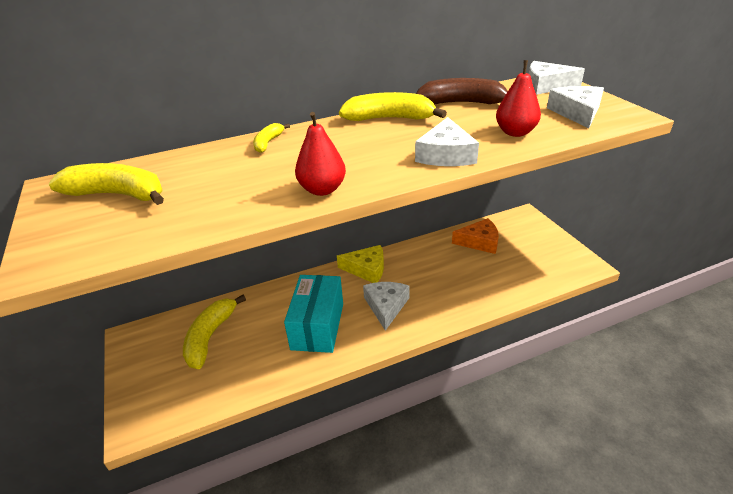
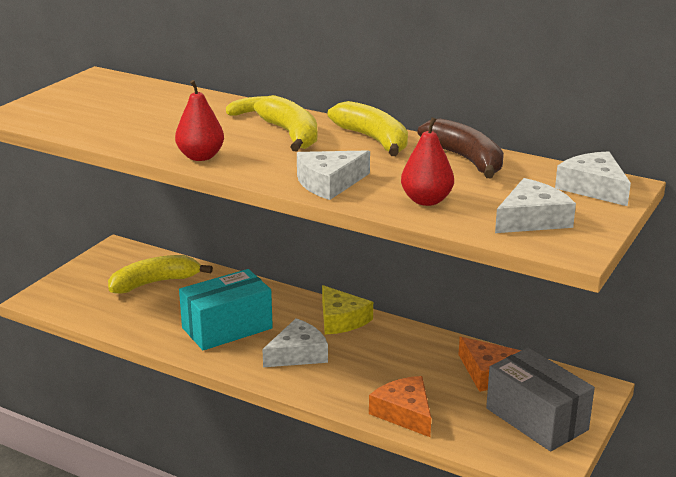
camera: 50 degrees right, 10 degrees down
(118, 195) = (109, 99): yellow banana -> yellow banana (291, 134)
(494, 292) = (404, 413): none -> orange cheese
(538, 247) = (536, 419): none -> grey box

